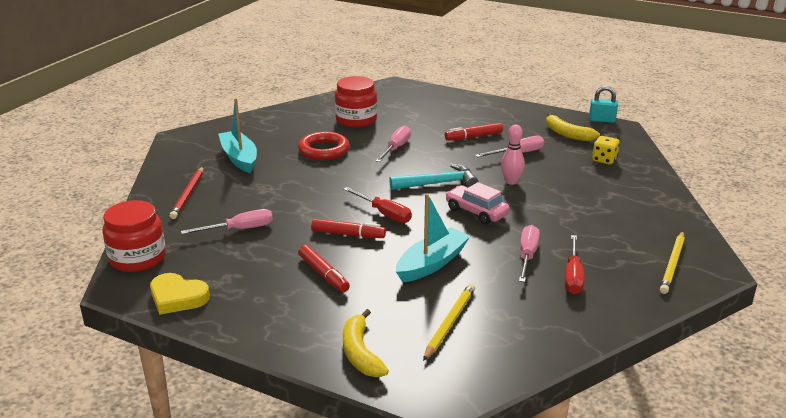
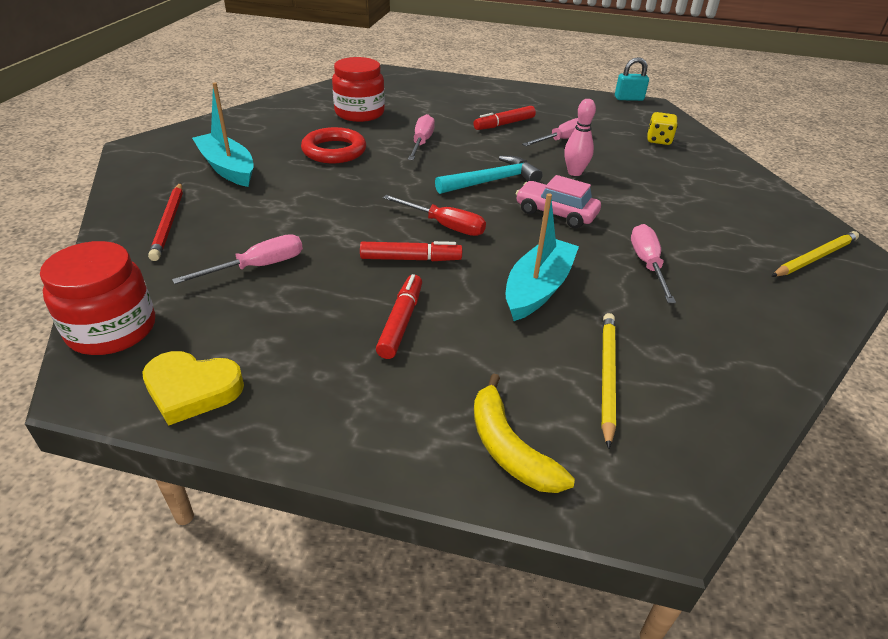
camera: 15 degrees left, 10 degrees up
(323, 274) = (401, 322): red marker -> red marker turned 120 degrees counterclockwise
(567, 134) = (602, 115): yellow banana -> none
(573, 276) = (717, 287): red screwdriver -> none
(673, 264) = (814, 257): yellow pencil -> yellow pencil turned 135 degrees counterclockwise

